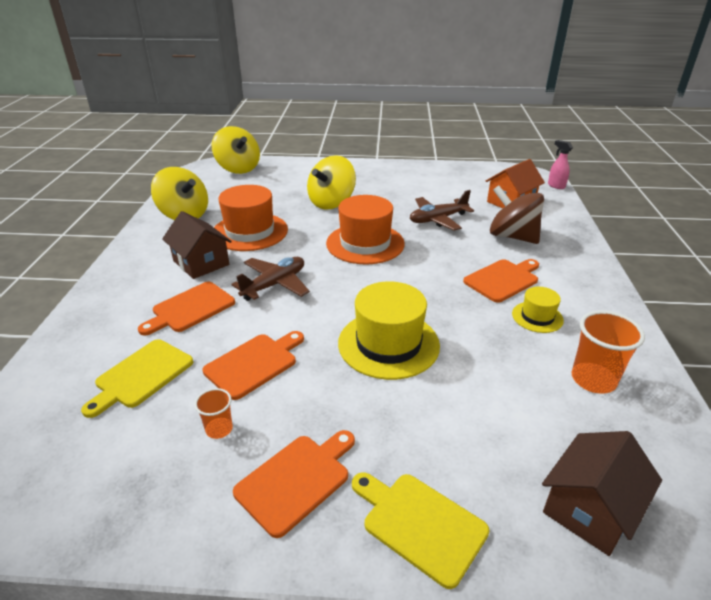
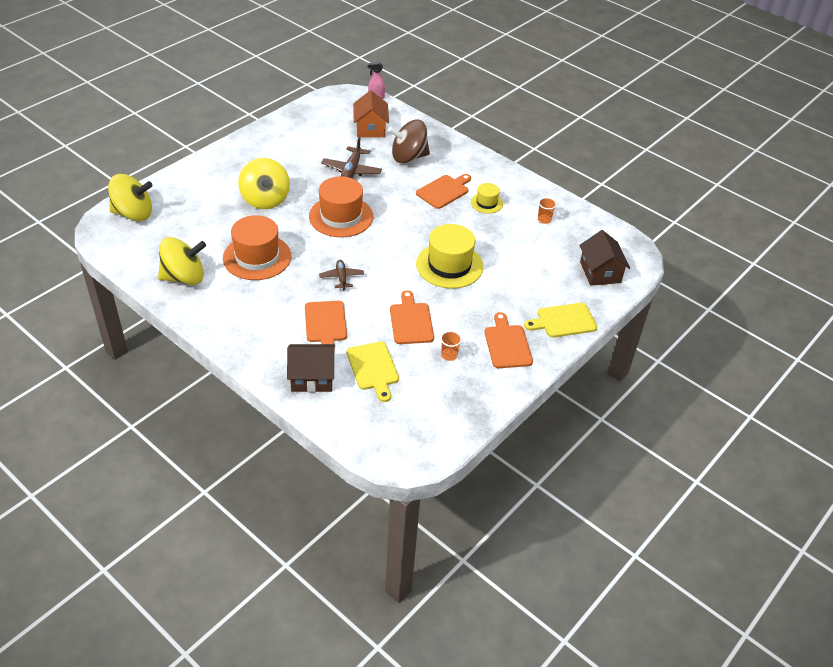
camera: 55 degrees left, 10 degrees up
(201, 263) = (272, 297): brown house -> brown house (312, 377)
(274, 284) = (341, 278): brown plane -> brown plane, size x0.65
(503, 279) = (444, 191): orange cutting board -> orange cutting board turned 45 degrees clockwise
(593, 380) = (544, 220): orange cup -> orange cup, size x0.56

